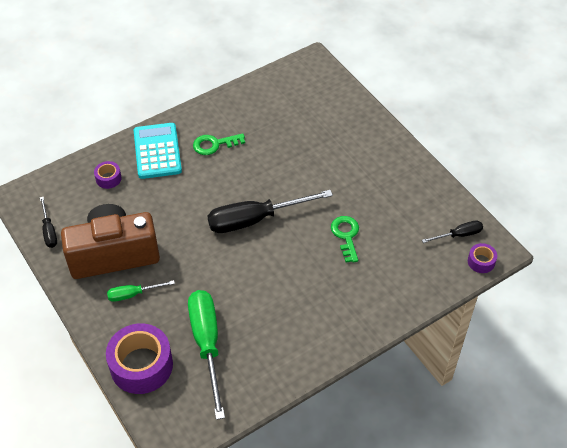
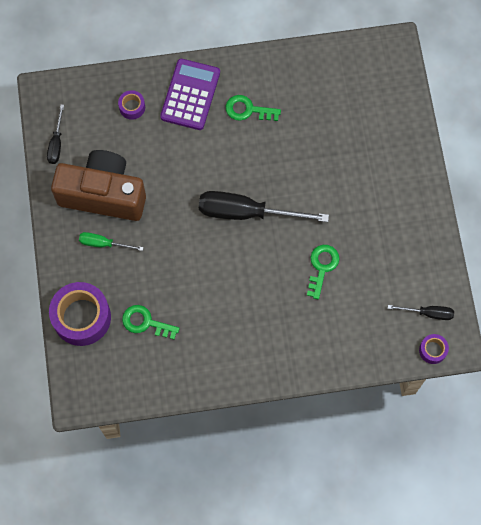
camera: 25 degrees right, 20 degrees up
(157, 151) = (190, 95): turquoise calculator -> purple calculator
(207, 344) = (145, 322): green screwdriver -> green key

